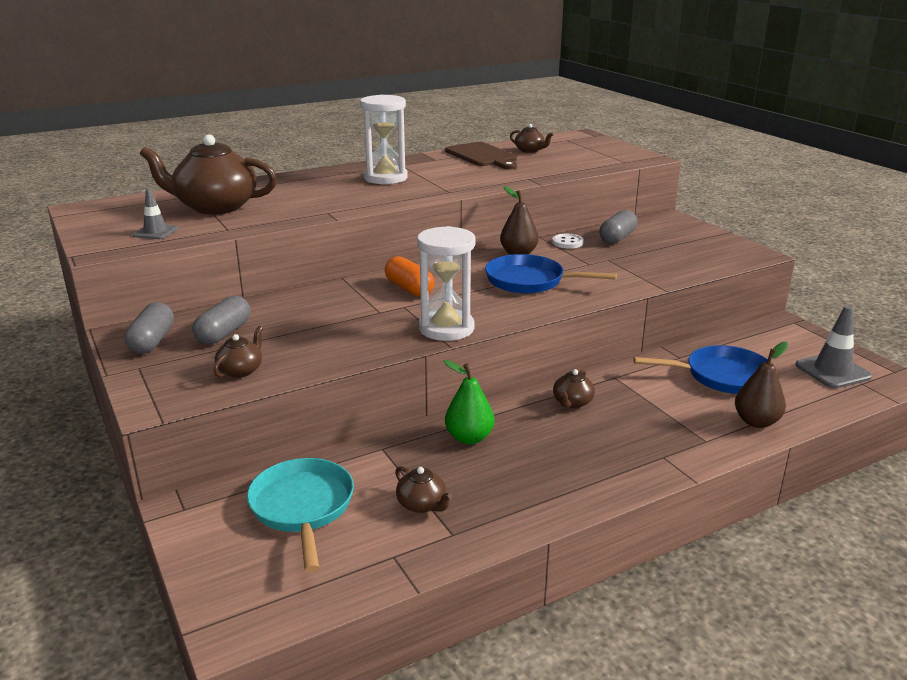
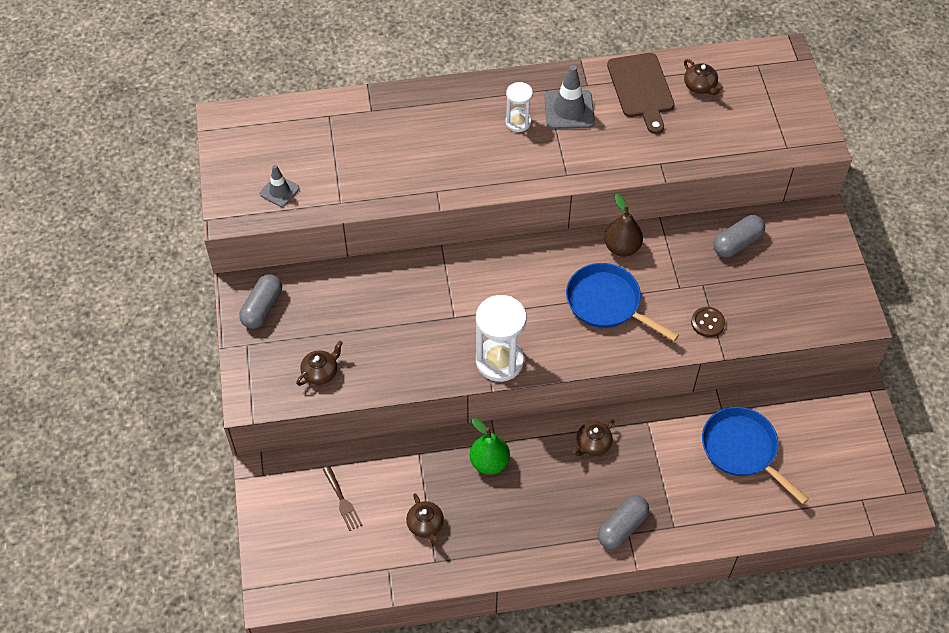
camera: 20 degrees right, 30 degrees up
(215, 207) = (340, 149): brown teapot -> none
(224, 333) = (319, 313): grey capsule -> grey capsule (622, 527)
(302, 508) = (342, 501): turquoise pan -> brown fork
(385, 178) = (518, 122): white hourglass -> white hourglass, size x0.57
(409, 289) = (493, 284): orange capsule -> none
(567, 242) = (681, 238): white button -> none
(632, 276) = (707, 323): none -> brown button
(722, 376) = (742, 450): blue pan -> blue pan turned 150 degrees counterclockwise
(756, 422) = (731, 518): brown pear -> none
(832, 371) = (849, 474): grey traffic cone -> grey traffic cone (569, 110)

